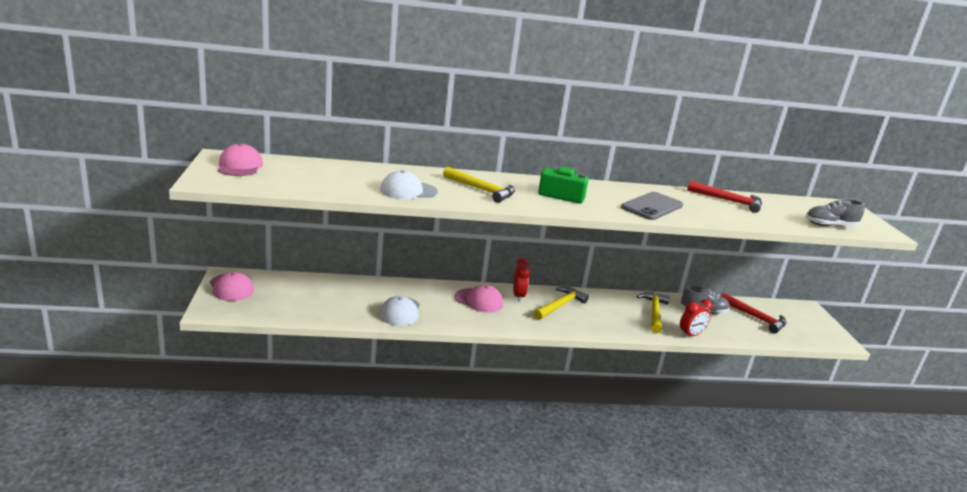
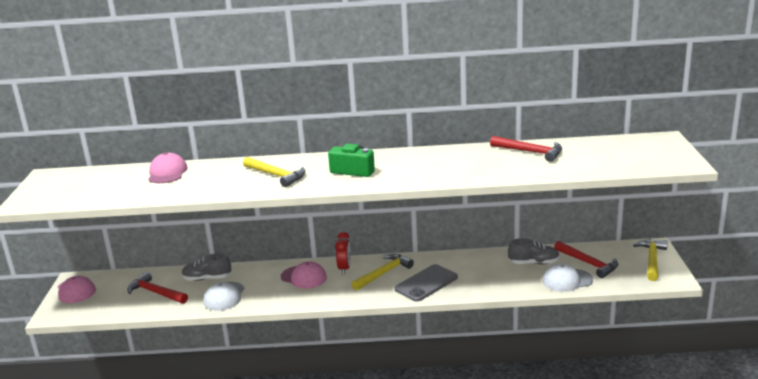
camera: 10 degrees right, 0 degrees up
(240, 166) = (60, 182): pink cap -> pink cap (167, 172)
(323, 299) = (156, 292): none -> red hammer
(408, 191) = (204, 186): white cap -> white cap (567, 280)
(652, 207) = (442, 170): grey phone -> grey phone (426, 283)
(654, 312) = (480, 270): yellow hammer -> yellow hammer (652, 260)
(690, 335) = (509, 289): red clock -> none
(830, 225) = (627, 165): grey shoe -> grey shoe (207, 278)

